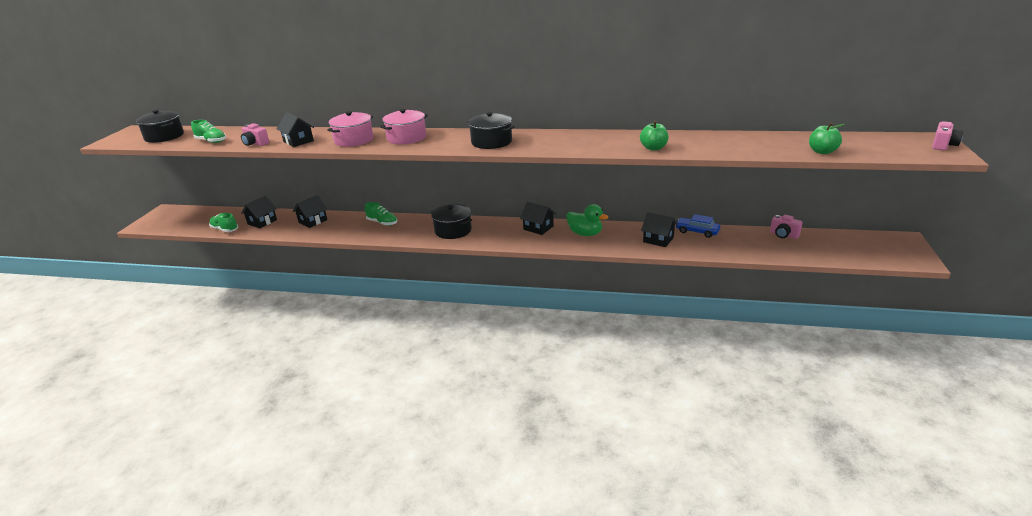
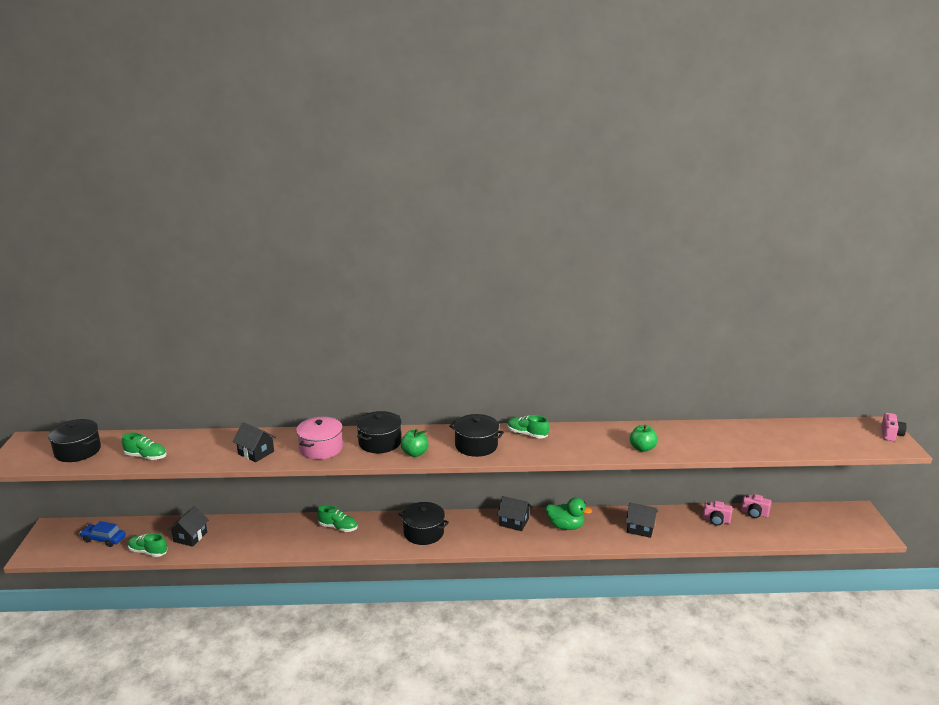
camera: 15 degrees left, 5 degrees down
(255, 144) = (205, 459): pink camera -> pink camera (716, 520)
(313, 221) = (253, 531): black house -> none
(406, 138) = (380, 442): pink pot -> black pot
(545, 136) = (527, 434): none -> green shoe
(697, 231) = (673, 515): blue car -> blue car (104, 539)
(822, 152) = (794, 447): green apple -> green apple (415, 453)

